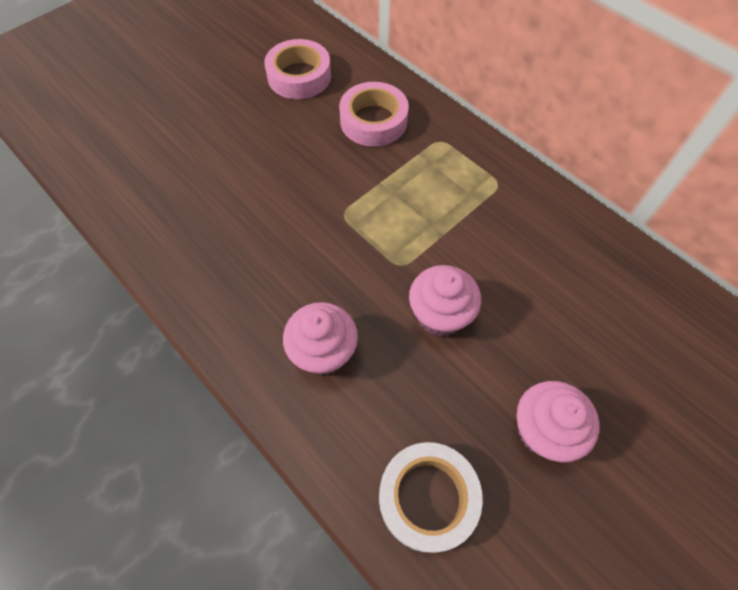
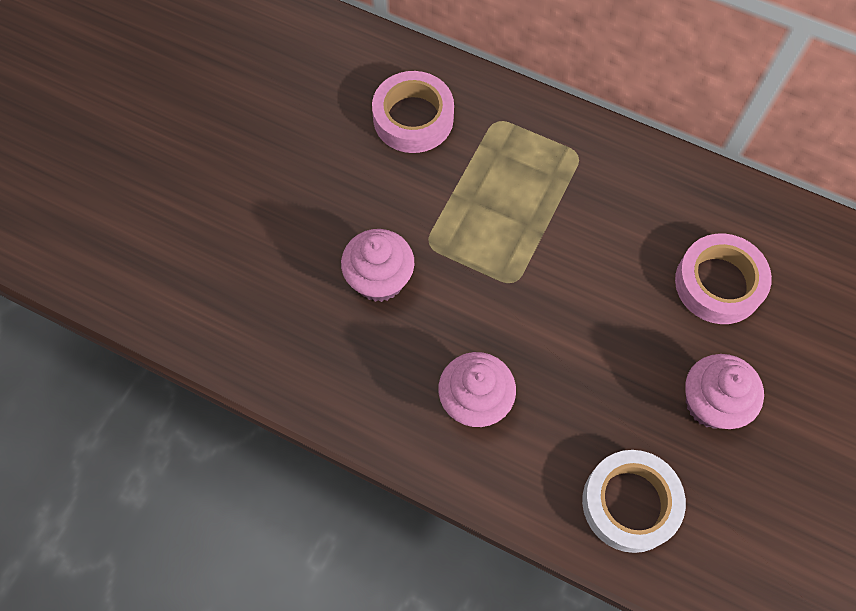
camera: 20 degrees left, 5 degrees up
(299, 76) = (301, 84): pink tape -> pink tape (718, 283)
(439, 315) = (573, 323): pink cupcake -> pink cupcake (379, 280)

